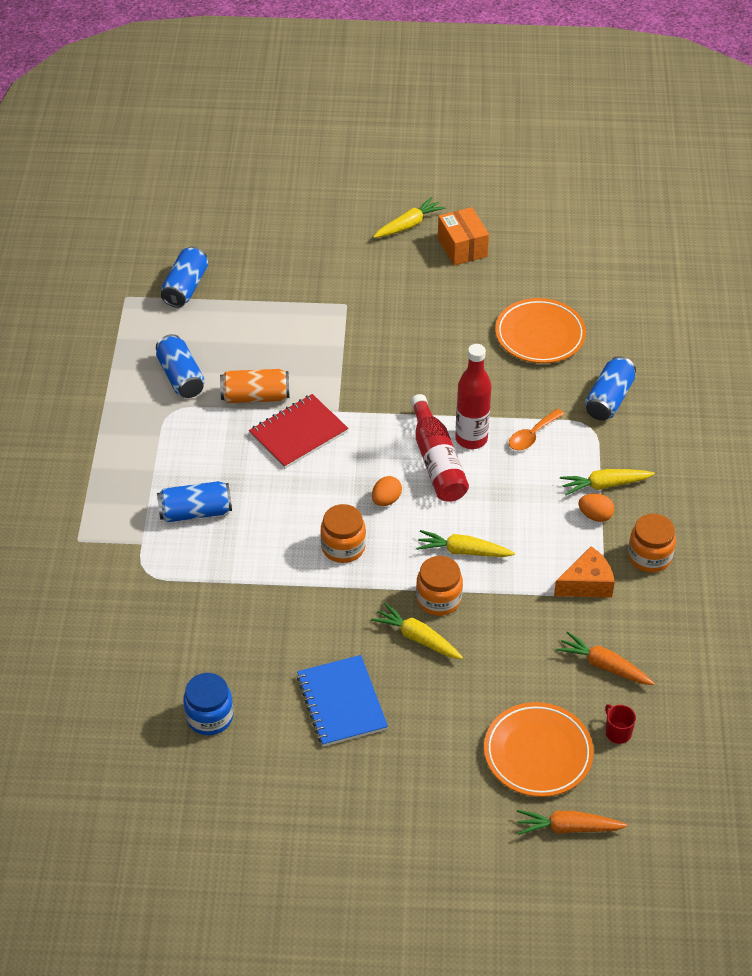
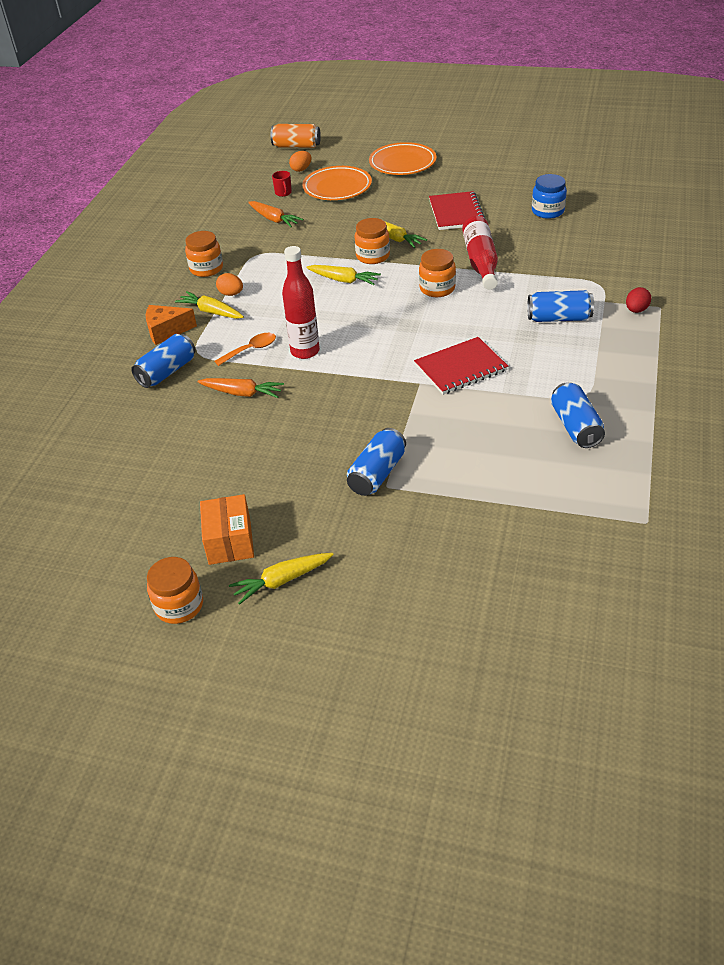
camera: 165 degrees left, 5 degrees down
(106, 532) = (636, 310): none -> red egg
(185, 287) = (573, 526): blue can -> blue can (377, 473)
(255, 396) = (498, 402): orange can -> orange can (296, 146)
(341, 702) = (456, 213): blue notebook -> red notebook
(386, 500) = (394, 315): orange egg -> orange egg (301, 169)
(437, 461) = (341, 338): red bottle -> red bottle (480, 262)
(479, 201) = (179, 605): none -> orange jar
(540, 335) = (196, 433): orange plate -> orange plate (402, 163)
(568, 828) = (334, 162): orange carrot -> orange carrot (242, 393)
(587, 584) = (261, 257): orange cheese -> orange cheese (166, 331)
(604, 485) = (211, 312): yellow carrot -> yellow carrot turned 150 degrees counterclockwise

